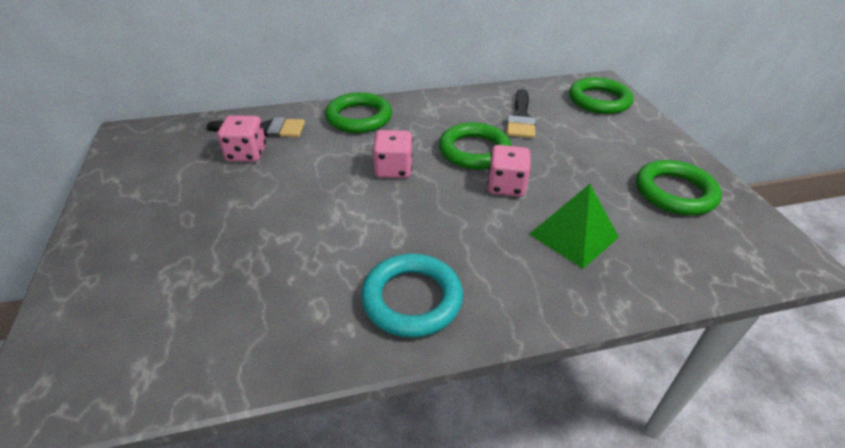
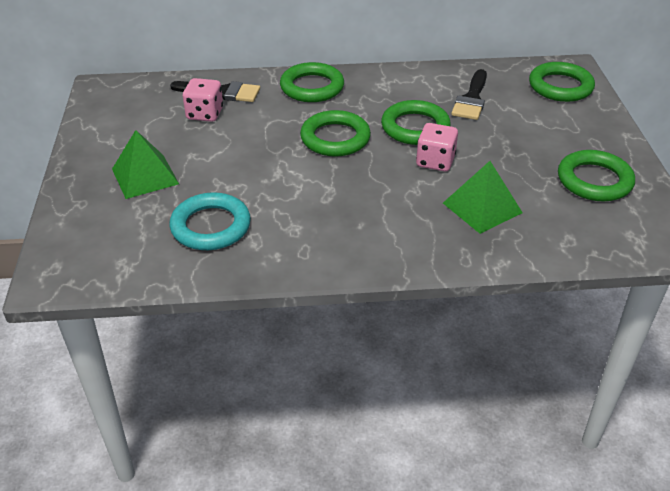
camera: 10 degrees right, 0 degrees up
(176, 234) = (145, 176): none -> green pyramid
(393, 169) = (335, 138): pink dice -> green ring
(412, 299) = (329, 241): turquoise ring -> turquoise ring (211, 226)

